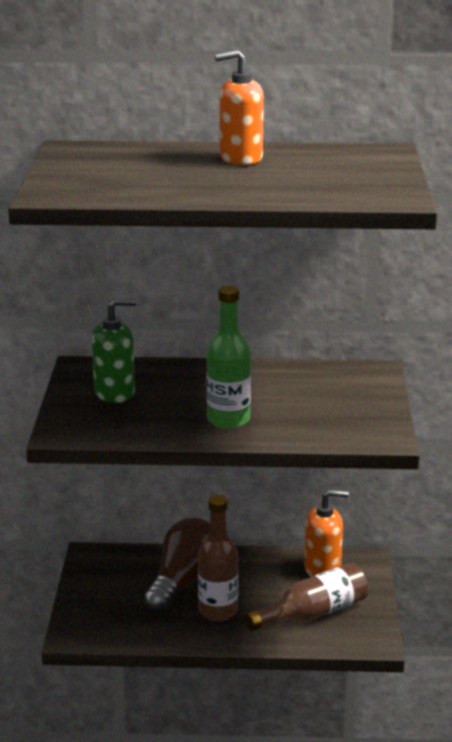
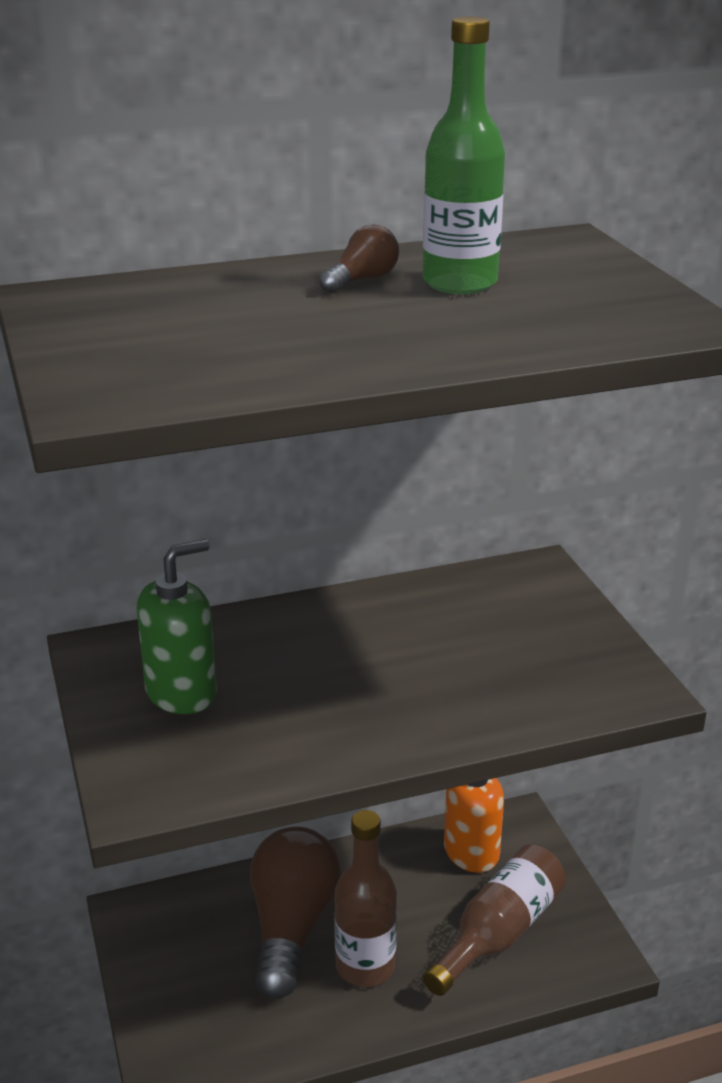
camera: 20 degrees left, 5 degrees up
(228, 420) = (391, 707): green bottle -> green bottle (460, 283)
(240, 158) = (362, 280): orange soap dispenser -> brown light bulb

